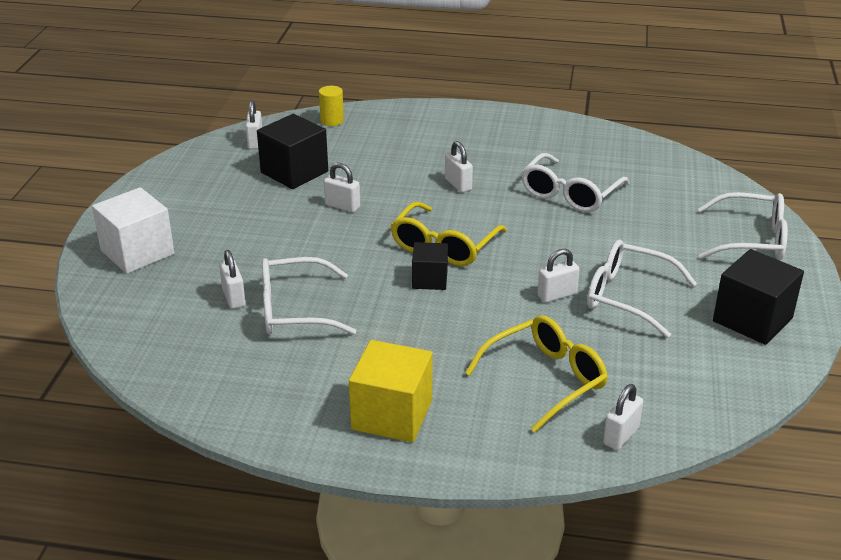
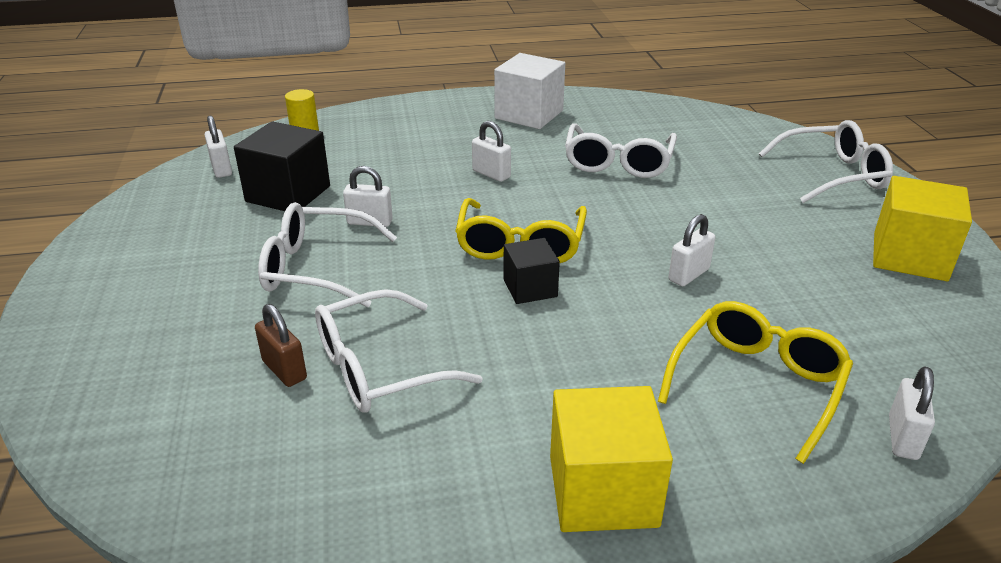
camera: 20 degrees left, 0 degrees up
(137, 252) = (113, 336): white cube -> white cube (529, 114)
(234, 298) = (284, 370): white padlock -> brown padlock
(627, 296) = (764, 259): white glasses -> white glasses (316, 268)
(752, 319) = (909, 256): black cube -> yellow cube

